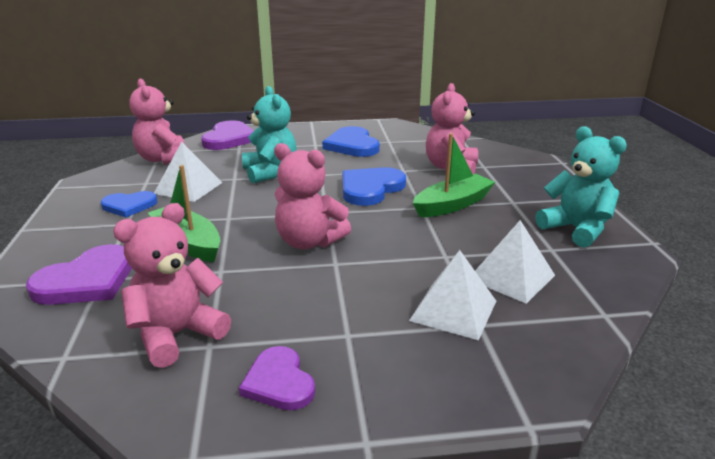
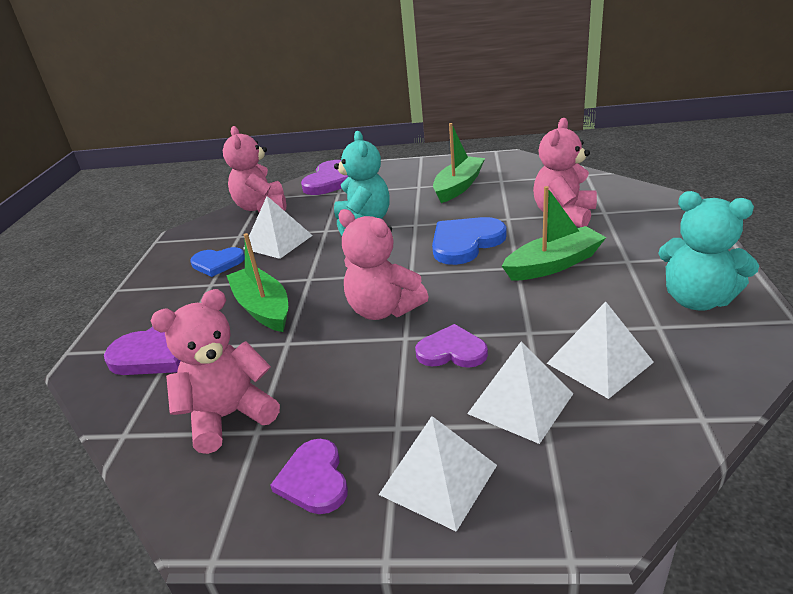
camera: 15 degrees right, 5 degrees up
(352, 145) = (458, 186): blue heart -> green boat
(381, 272) = (452, 351): none -> purple heart
(397, 373) = (438, 479): none -> white pyramid
(576, 229) = (697, 300): turquoise teddy bear -> turquoise teddy bear turned 150 degrees clockwise

